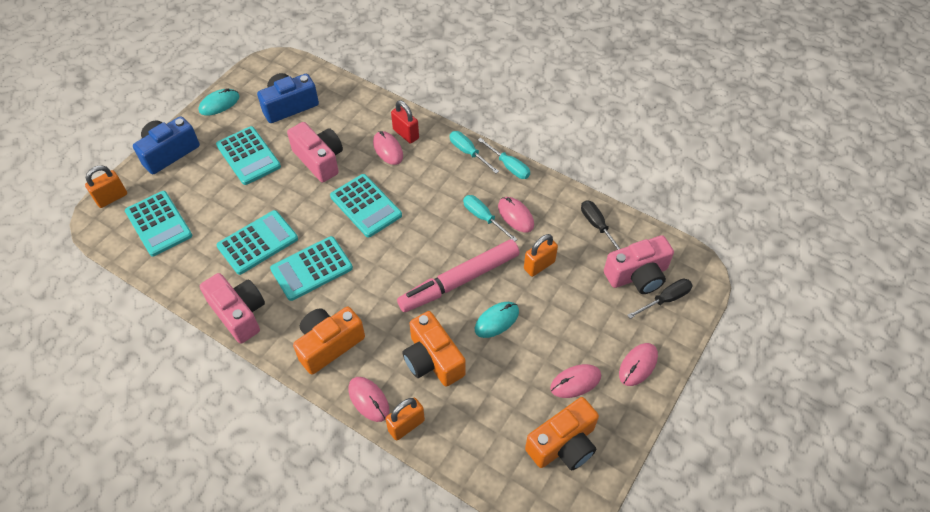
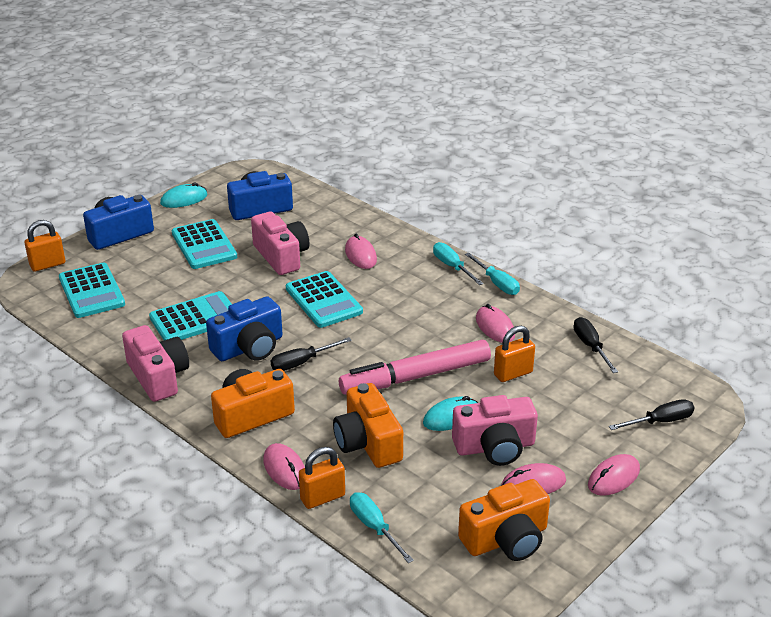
camera: 10 degrees right, 20 degrees down
(312, 269) = (249, 347): turquoise calculator -> blue camera
(360, 279) = (302, 362): none -> black screwdriver
(406, 134) = (384, 244): red padlock -> none
(483, 218) = (457, 325): turquoise screwdriver -> turquoise screwdriver (374, 527)
(637, 275) = (630, 396): pink camera -> pink camera (495, 447)

